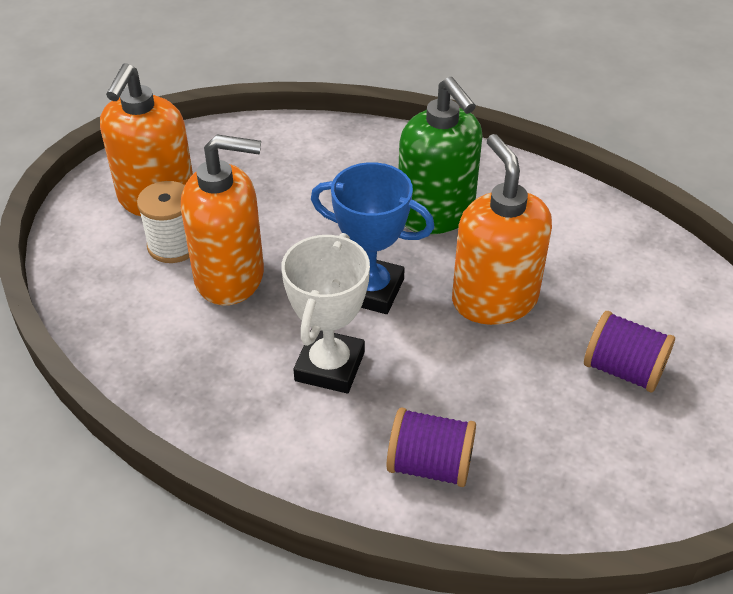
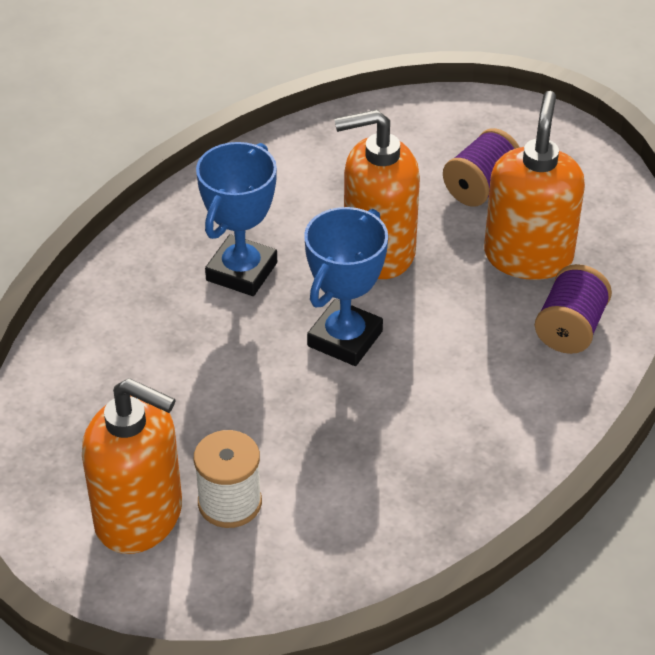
camera: 80 degrees left, 0 degrees up
(230, 277) = (297, 453): orange soap dispenser -> orange soap dispenser (528, 256)
(330, 366) = (443, 383): white trophy -> none
(436, 214) = (241, 271): green soap dispenser -> blue trophy

